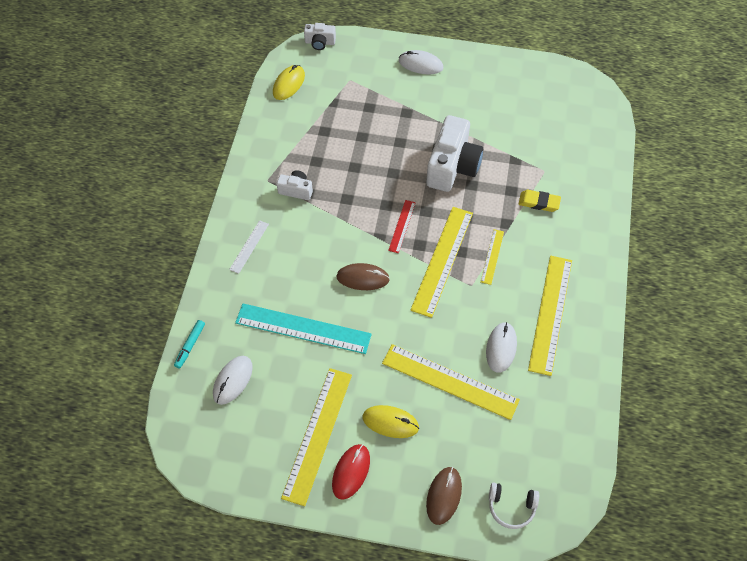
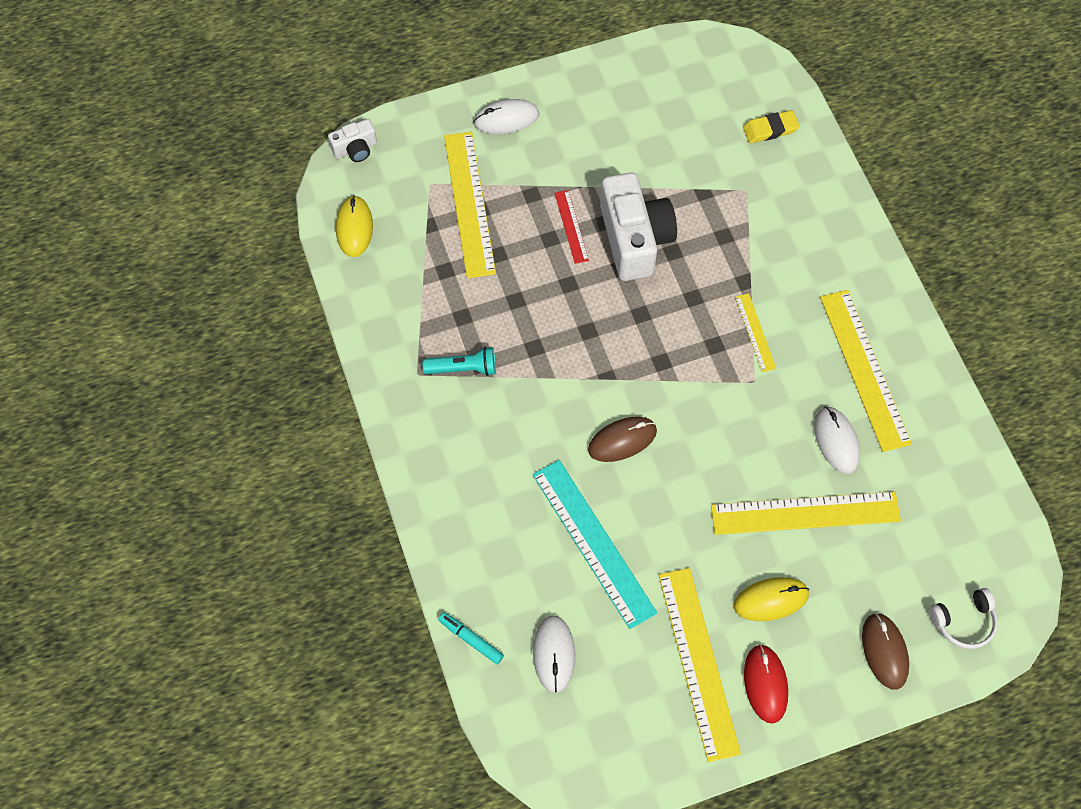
camera: 30 degrees left, 5 degrees up
(190, 345) = (471, 640): turquoise marker -> turquoise marker turned 135 degrees clockwise
(249, 246) = (455, 474): white ruler -> none
(296, 190) = (463, 368): white camera -> turquoise flashlight
(303, 328) = (593, 542): turquoise ruler -> turquoise ruler turned 75 degrees clockwise
(402, 226) = (624, 349): red ruler -> red ruler (571, 226)
(442, 260) = (701, 368): yellow ruler -> yellow ruler (469, 203)
(539, 202) = (765, 235): yellow eraser -> yellow eraser (770, 129)

